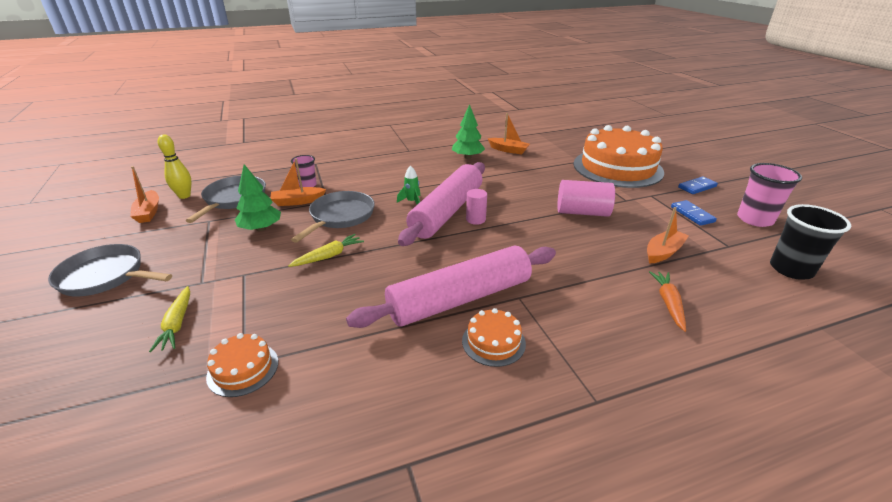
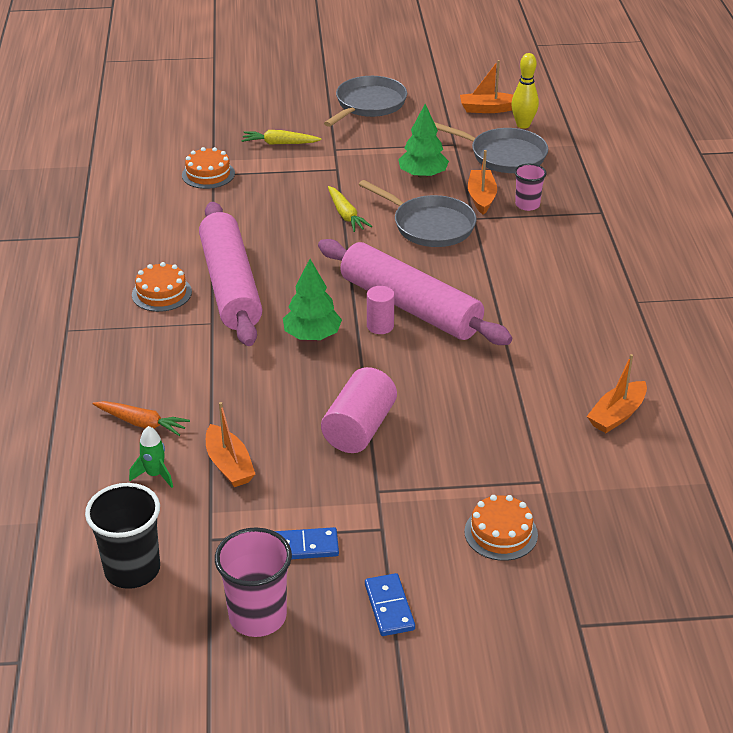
camera: 105 degrees right, 5 degrees up
(412, 202) = (449, 282): green rocket -> green rocket (155, 475)
(467, 157) = (593, 359): green tree -> green tree (312, 335)
(617, 168) = (501, 533): orange cake -> orange cake, size x0.42

